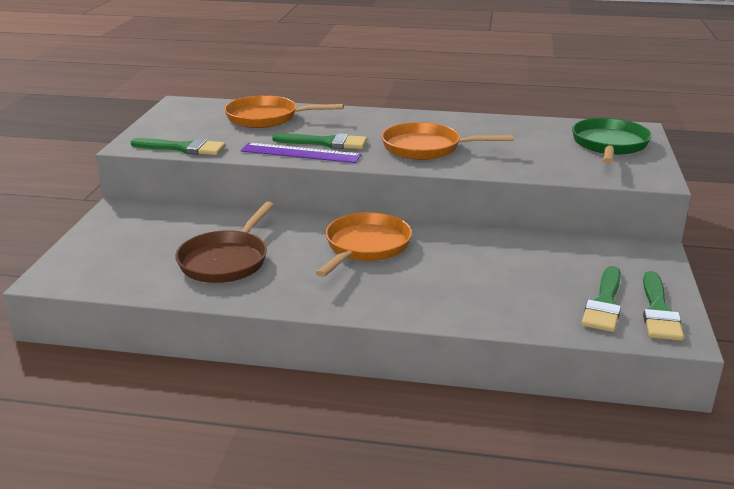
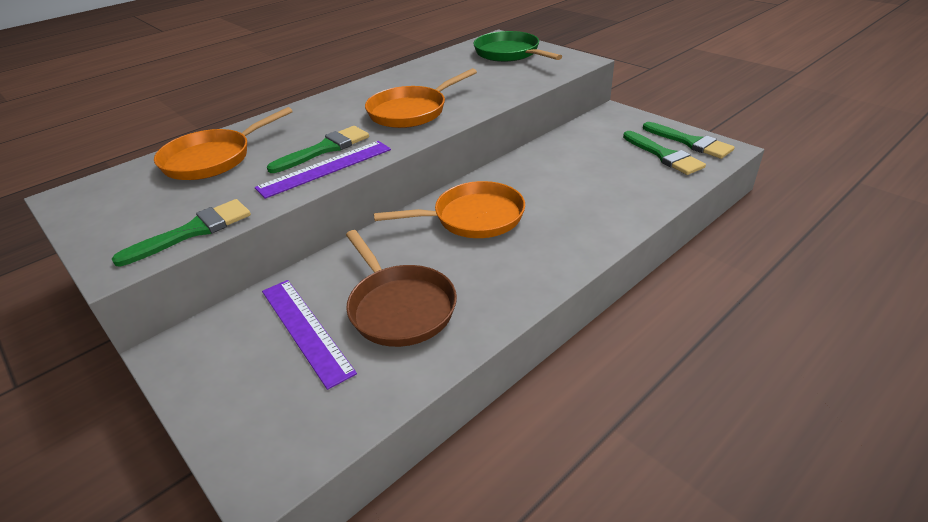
camera: 50 degrees left, 10 degrees up
(172, 239) = (305, 329): none -> purple ruler
(365, 247) = (473, 217): orange pan -> orange pan turned 105 degrees clockwise

